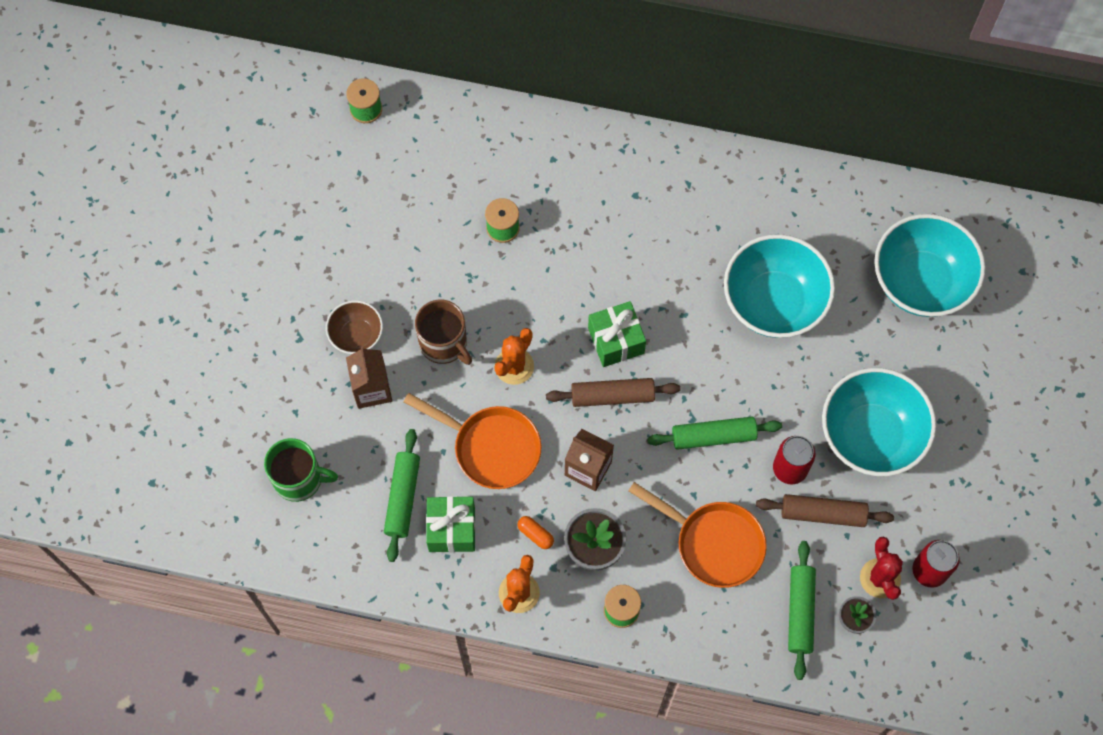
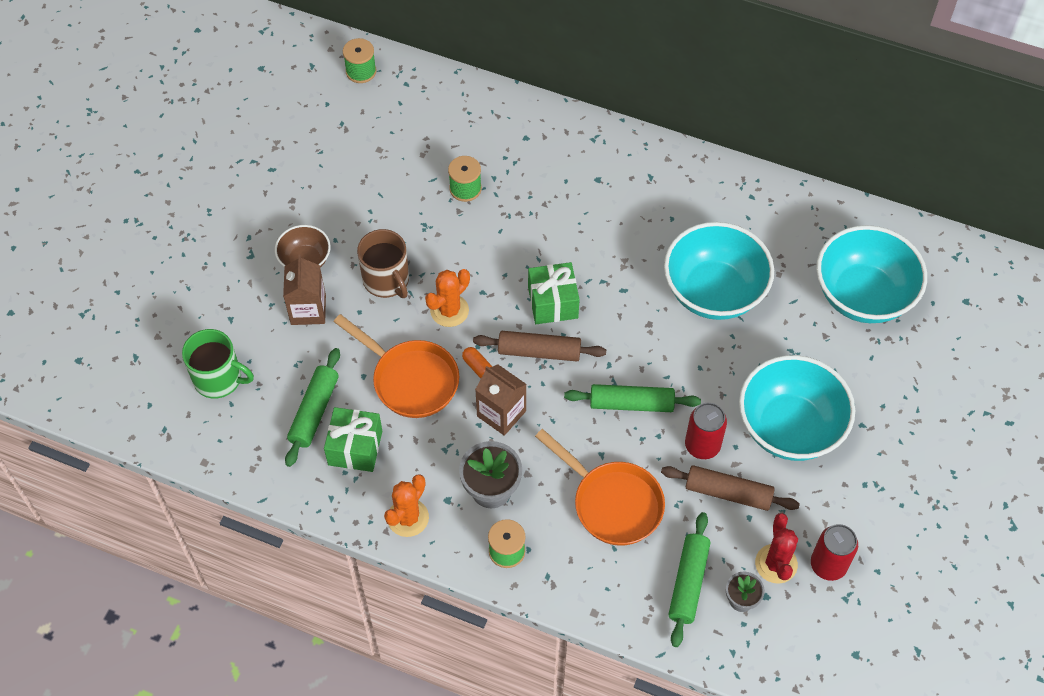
camera: 10 degrees right, 10 degrees down
(535, 534) = (436, 466): orange capsule -> orange capsule (478, 367)

